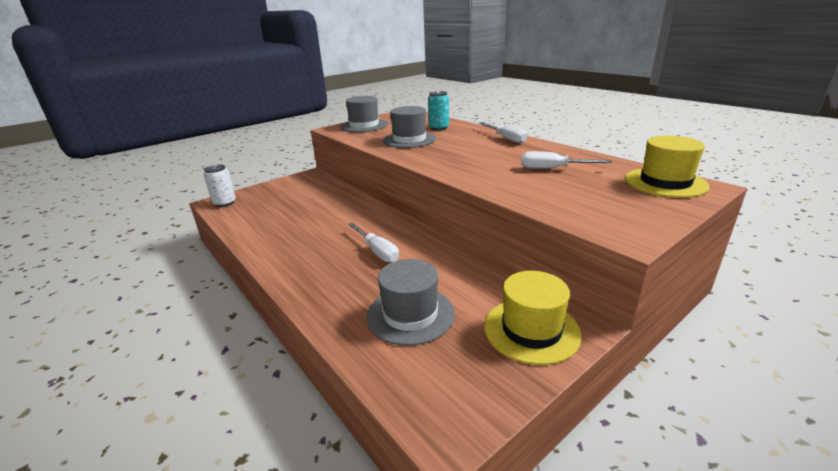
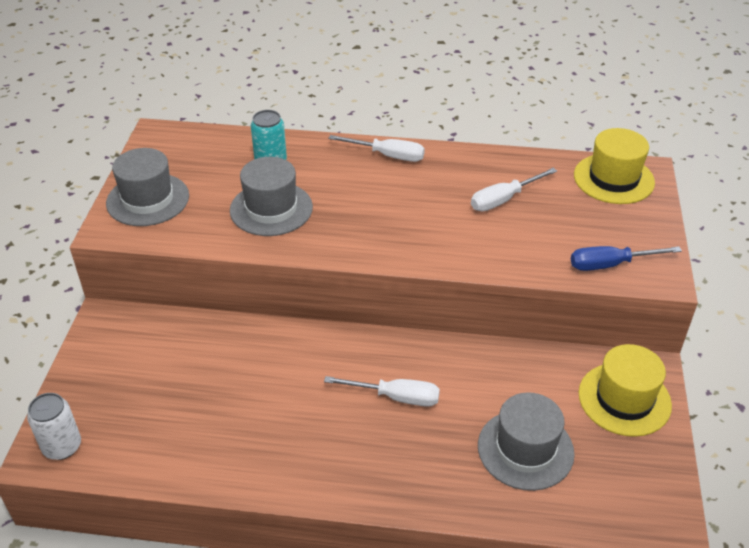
camera: 45 degrees left, 15 degrees up
(589, 217) = (610, 265): none -> blue screwdriver

